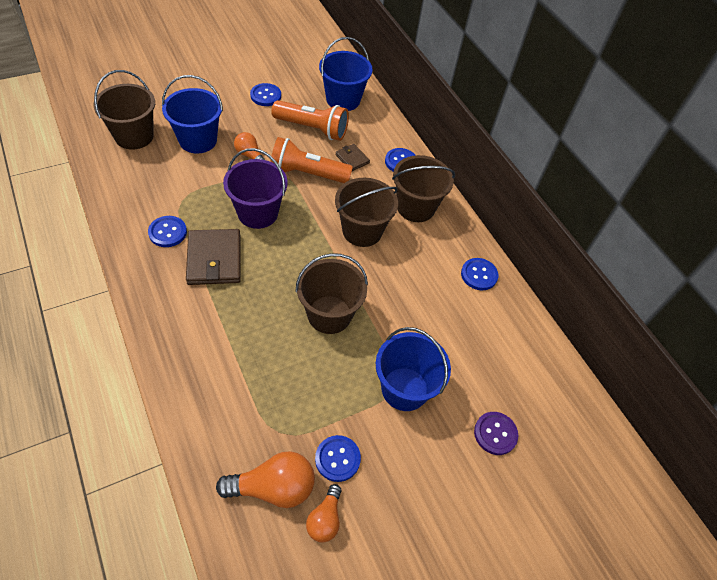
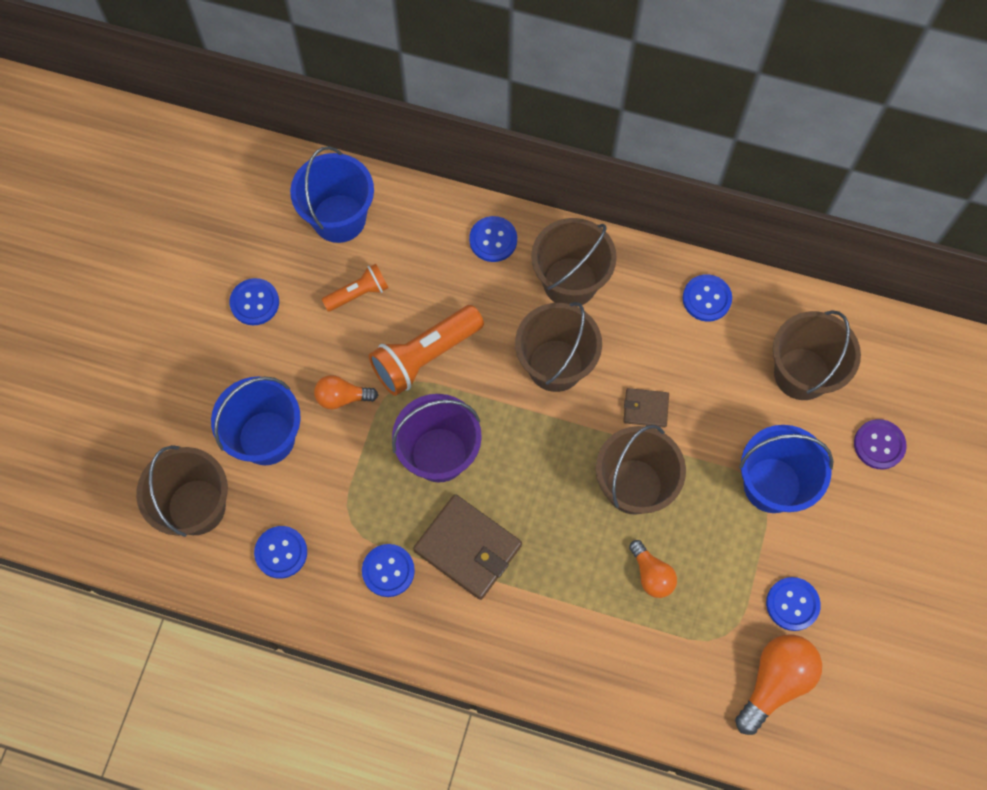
camera: 40 degrees left, 15 degrees up
(138, 182) = (281, 552): none -> blue button
(312, 129) = (358, 293): orange flashlight -> orange flashlight, size x0.57
(325, 519) = (838, 660): orange light bulb -> orange light bulb (651, 574)
(352, 159) = (444, 288): brown wallet -> brown wallet (645, 409)
(490, 355) = (801, 374): none -> brown bucket

